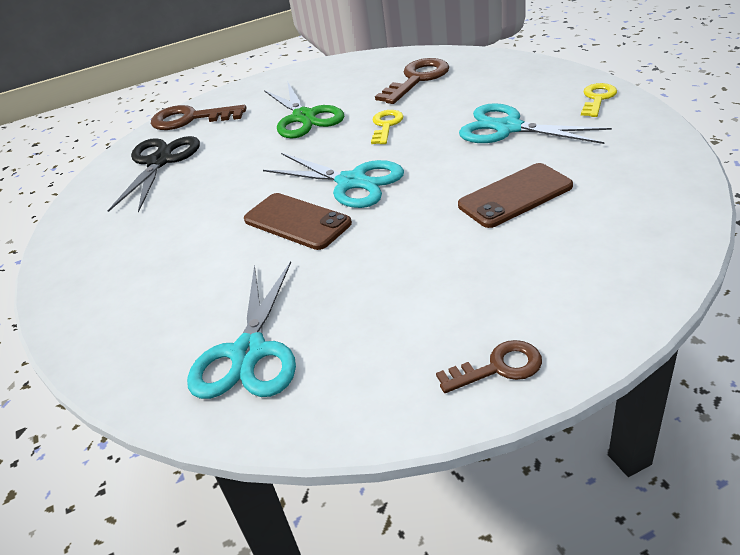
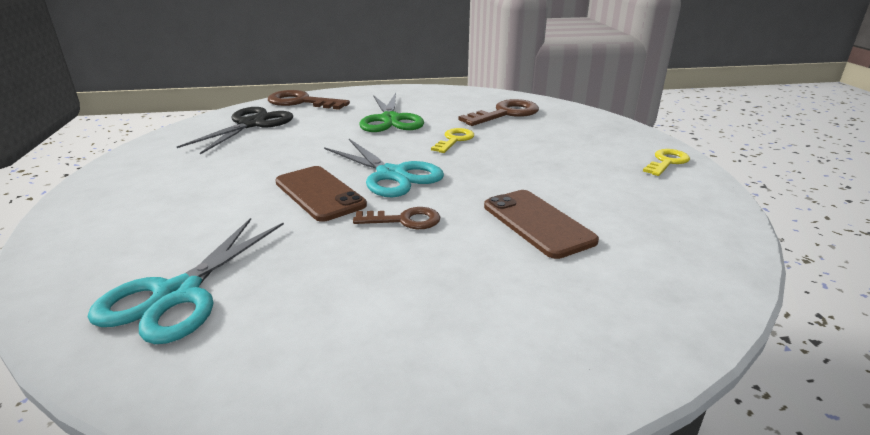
camera: 10 degrees right, 10 degrees down
(498, 367) = (410, 393): brown key -> brown key (405, 220)
(508, 128) = (565, 166): turquoise scissors -> none
(515, 196) = (537, 223): brown phone -> brown phone turned 75 degrees clockwise

